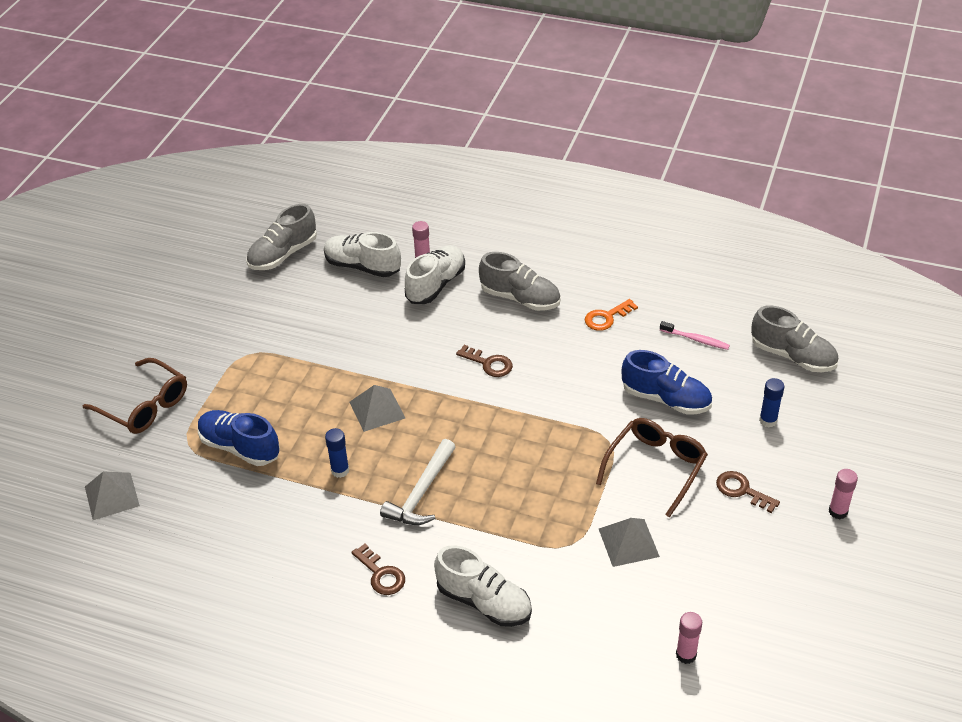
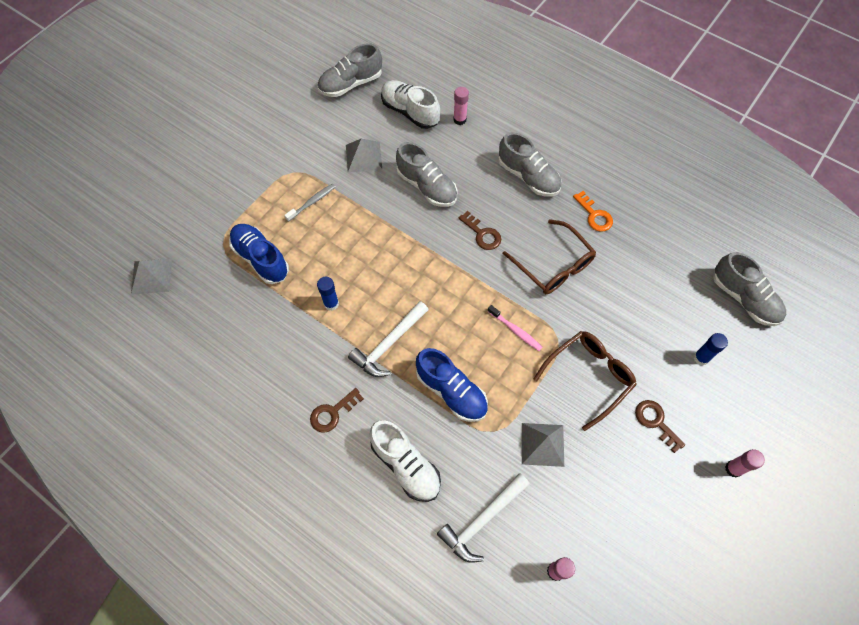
camera: 15 degrees right, 20 degrees up
(144, 405) = (201, 198): brown glasses -> brown glasses (553, 265)
(280, 378) = (312, 202): none -> grey toothbrush
(377, 410) = (378, 253): grey pyramid -> grey pyramid (364, 157)
(381, 574) = (332, 413): brown key -> brown key turned 75 degrees clockwise
(409, 333) = (427, 186): none -> grey shoe
(436, 285) = (463, 145): white shoe -> none
(589, 630) = (482, 520): none -> white hammer
(606, 317) = (594, 215): orange key -> orange key turned 105 degrees counterclockwise
(666, 399) = (619, 311): blue shoe -> blue shoe (451, 391)
(696, 339) = (664, 258): pink toothbrush -> pink toothbrush (515, 331)

